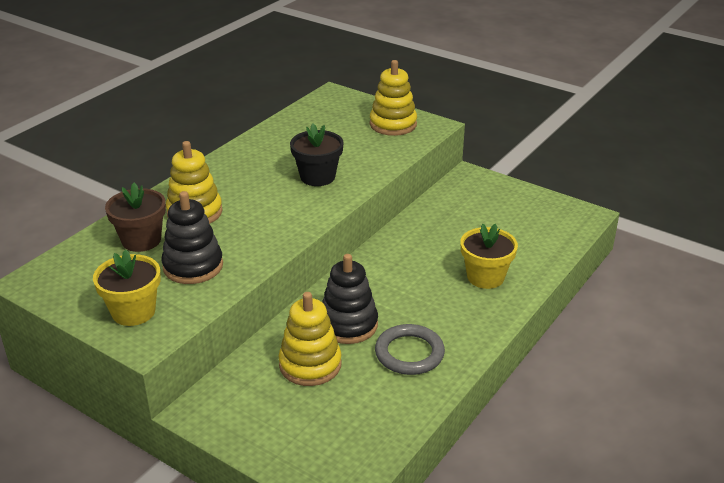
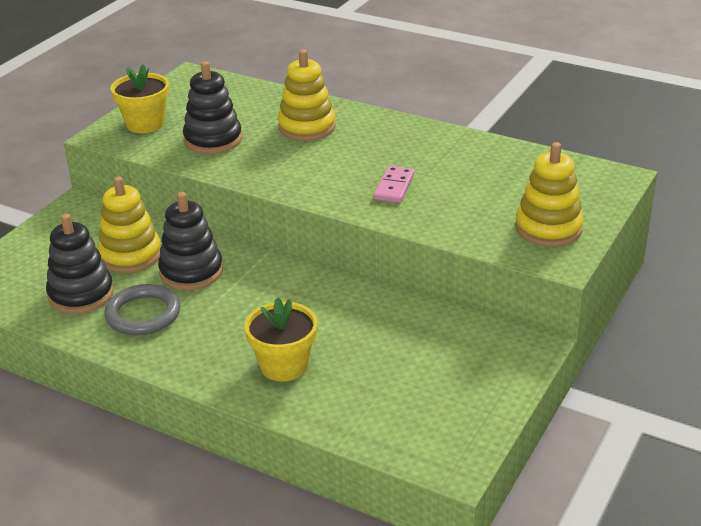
camera: 85 degrees right, 0 degrees up
(141, 240) = (255, 109): brown flower pot -> none
(317, 177) = (394, 187): black flower pot -> pink domino
(371, 396) = (81, 294): none -> black stacking toy

